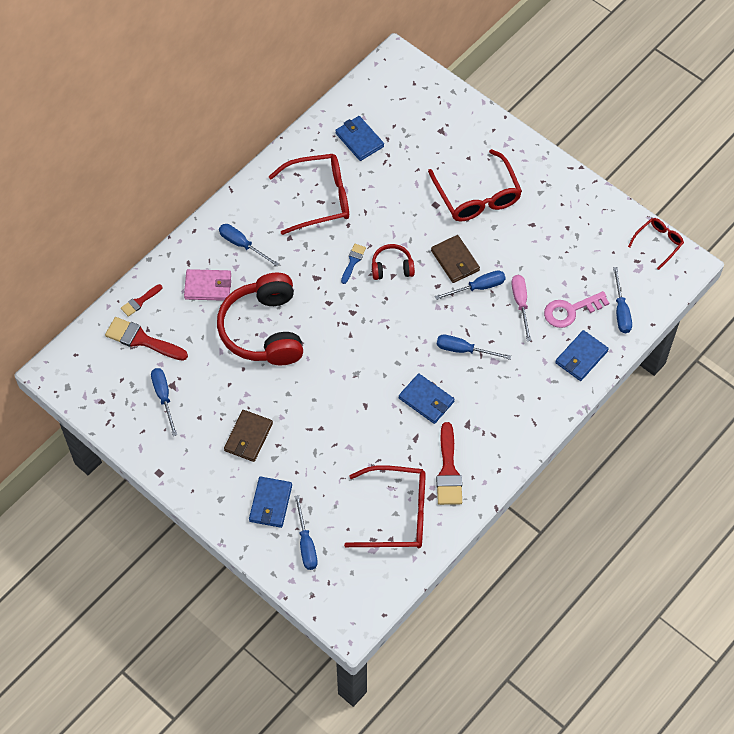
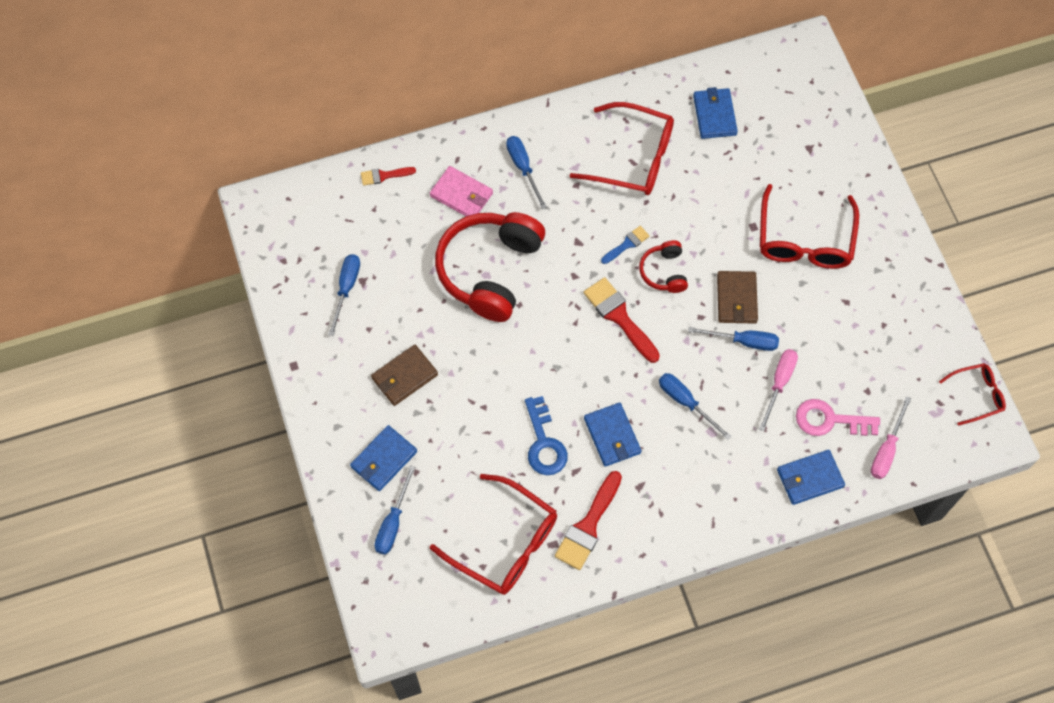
camera: 30 degrees right, 5 degrees up
(142, 340) = (362, 217): red brush -> red brush (619, 317)
(381, 430) = (544, 443): none -> blue key
(392, 267) = (664, 272): red headphones -> red headphones turned 120 degrees counterclockwise
(621, 311) = (886, 449): blue screwdriver -> pink screwdriver

